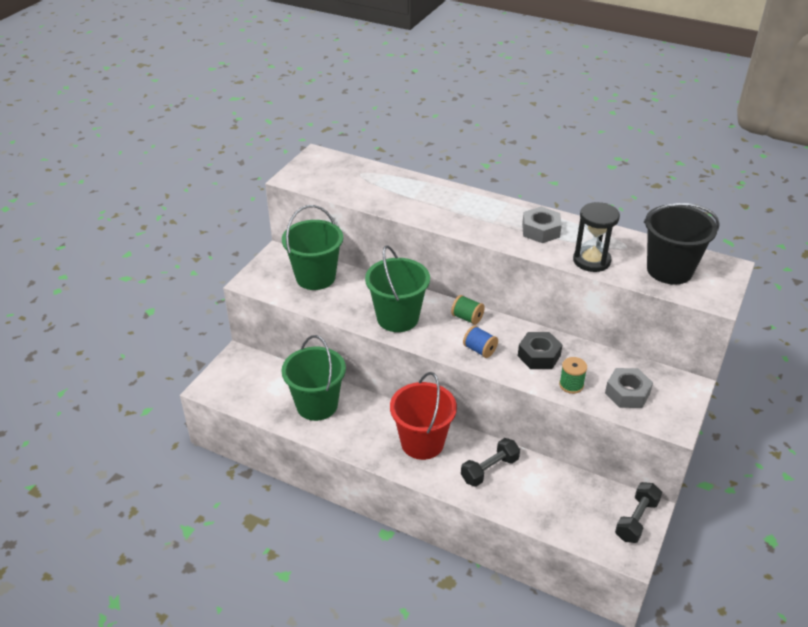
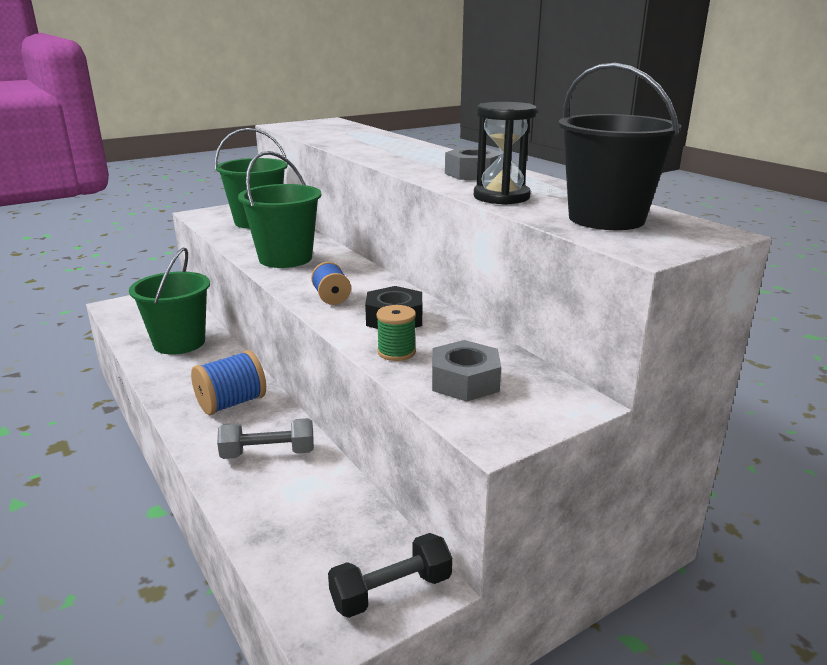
camera: 30 degrees right, 15 degrees down
(422, 443) = (231, 403): red bucket -> blue spool
(467, 318) = (358, 274): green spool -> none
(489, 470) = (268, 453): black dumbbell -> grey dumbbell

